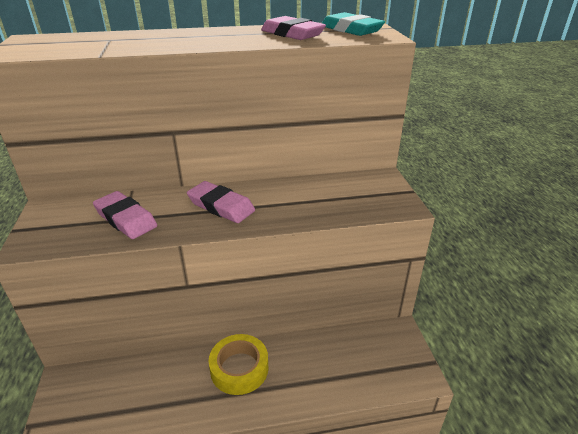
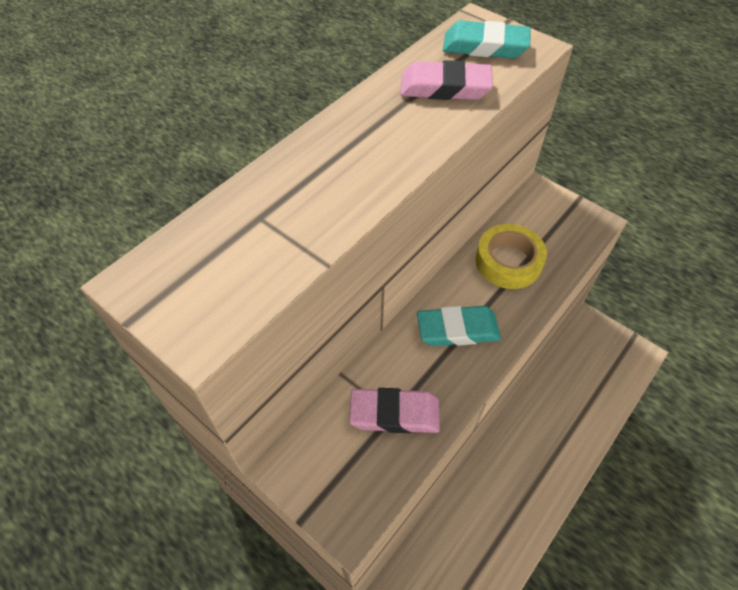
camera: 40 degrees left, 20 degrees up
(221, 206) = (457, 329): pink eraser -> turquoise eraser
(239, 368) = (519, 455): yellow tape -> yellow tape (508, 262)

